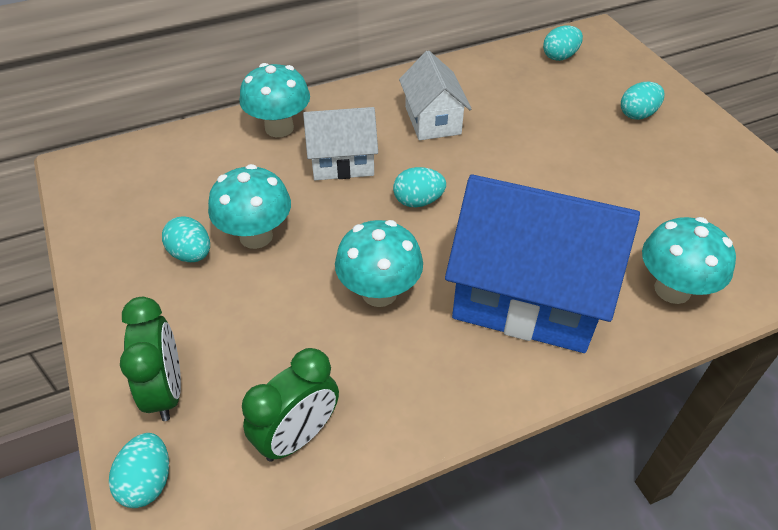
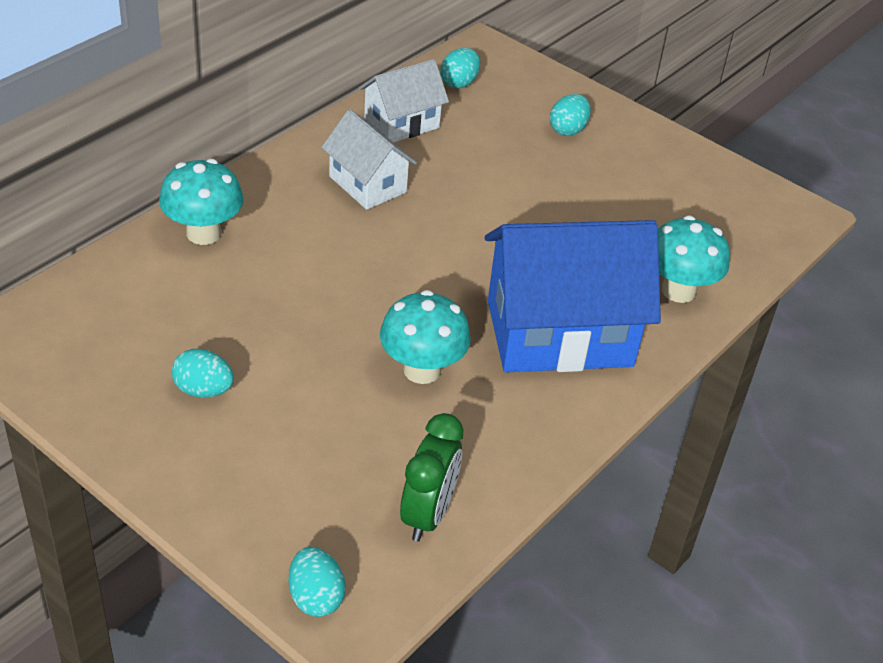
camera: 30 degrees left, 5 degrees down
(166, 390) = (275, 520): green clock -> none
(256, 236) = (260, 353): turquoise mushroom -> none
(342, 163) = (300, 254): white house -> white house (401, 123)
(418, 201) = (405, 273): turquoise egg -> none

